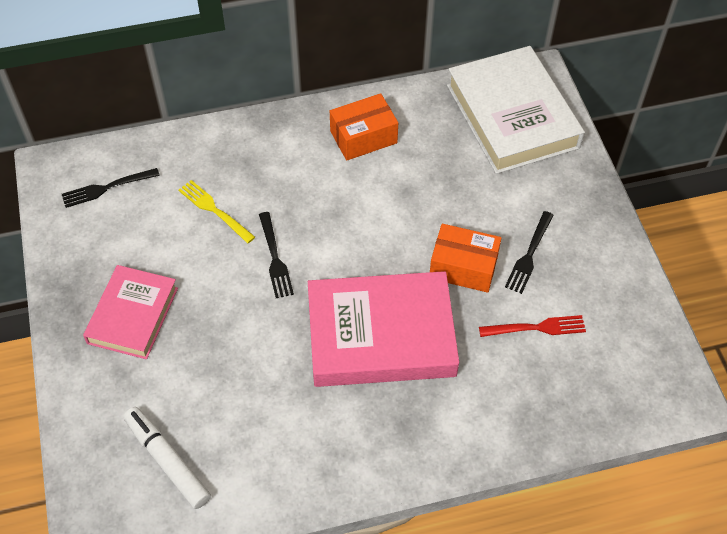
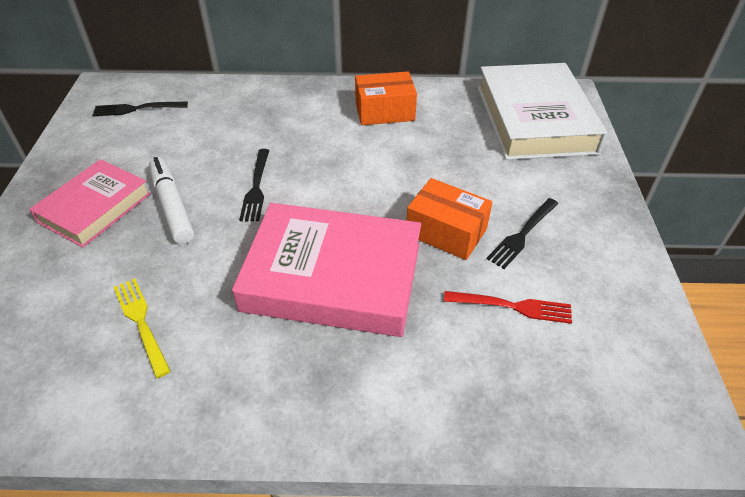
camera: 15 degrees right, 10 degrees down
(167, 461) = (40, 351): white marker -> white marker (172, 206)
(214, 210) = (220, 140): yellow fork -> yellow fork (141, 322)

